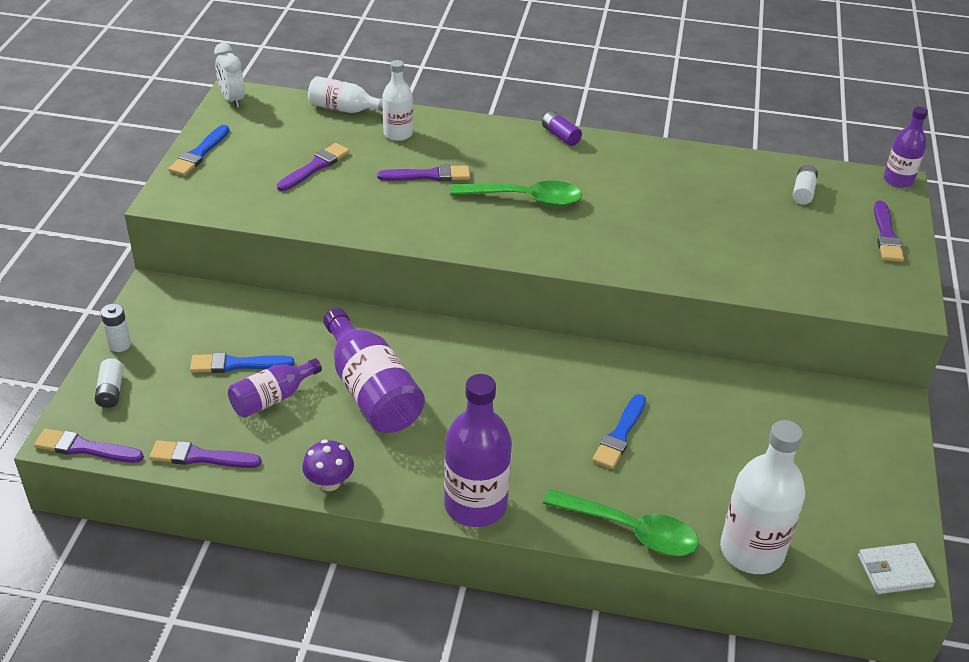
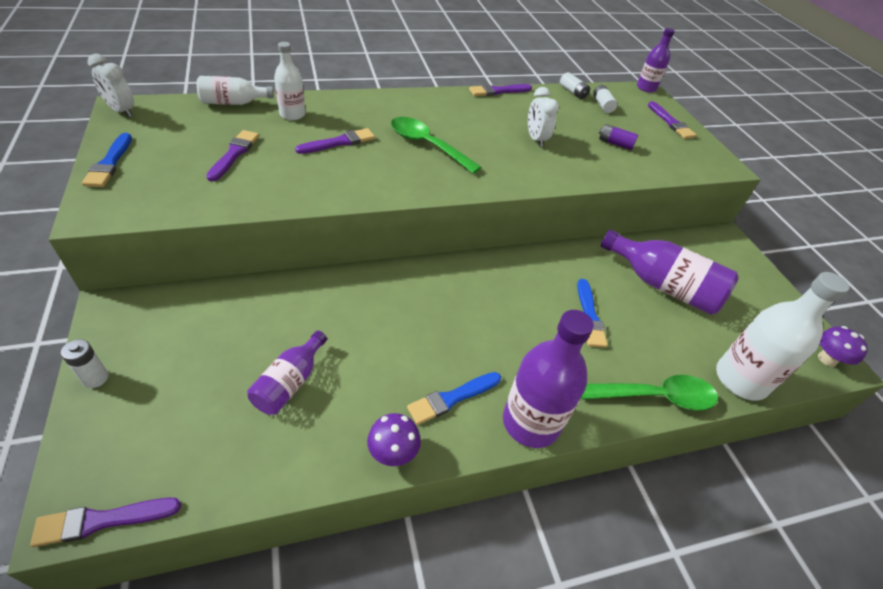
camera: 30 degrees left, 5 degrees up
(111, 391) = (106, 436): white battery -> white battery (573, 92)
(200, 457) = (247, 477): purple brush -> purple brush (498, 91)
(237, 364) = (236, 359): blue brush -> blue brush (452, 398)
(371, 391) = (378, 344): purple bottle -> purple bottle (663, 286)
(525, 199) = (427, 145): green spoon -> green spoon turned 120 degrees counterclockwise
(560, 136) = (419, 95): purple battery -> purple battery (615, 143)
(666, 218) = (536, 139): none -> white clock
(894, 571) = (827, 359): white wallet -> purple mushroom

